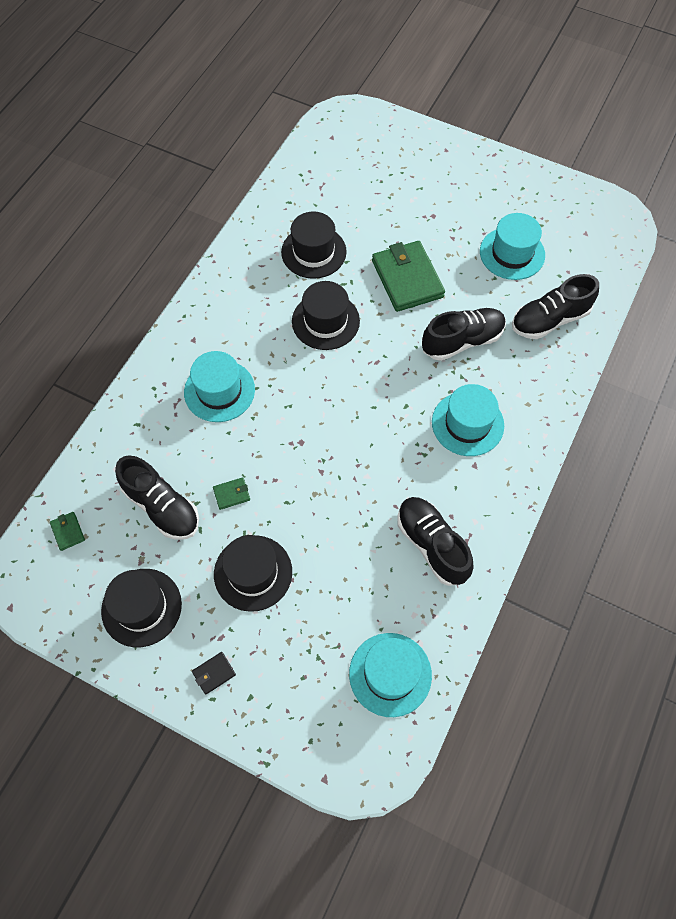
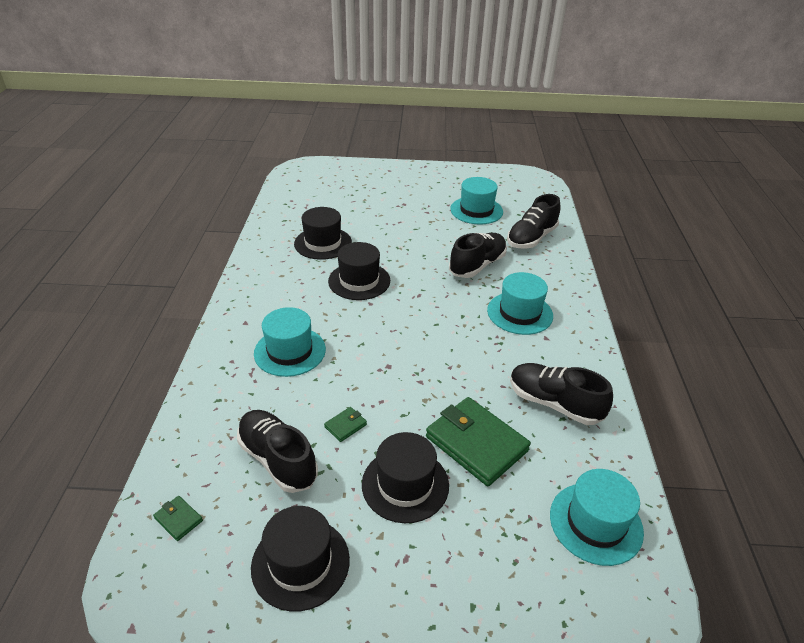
camera: 25 degrees left, 25 degrees down
(162, 506) = (278, 460): black shoe -> black shoe turned 150 degrees counterclockwise
(214, 673) = (418, 598): black wallet -> none
(407, 279) = (409, 241): green wallet -> green wallet (476, 443)

